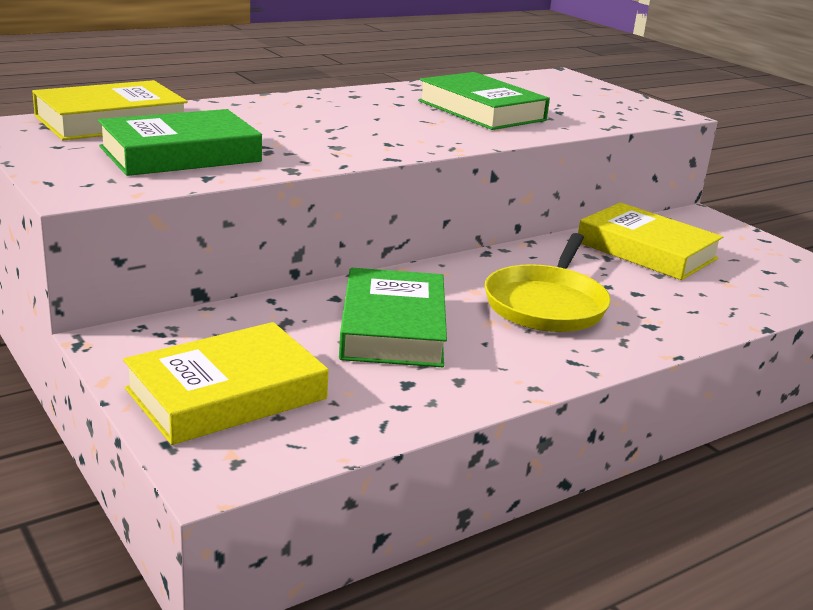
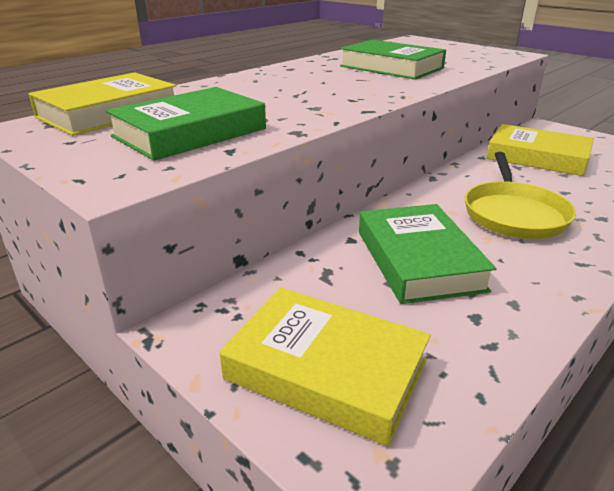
camera: 10 degrees left, 5 degrees up
(226, 394) = (326, 369): yellow book -> yellow book turned 75 degrees clockwise

